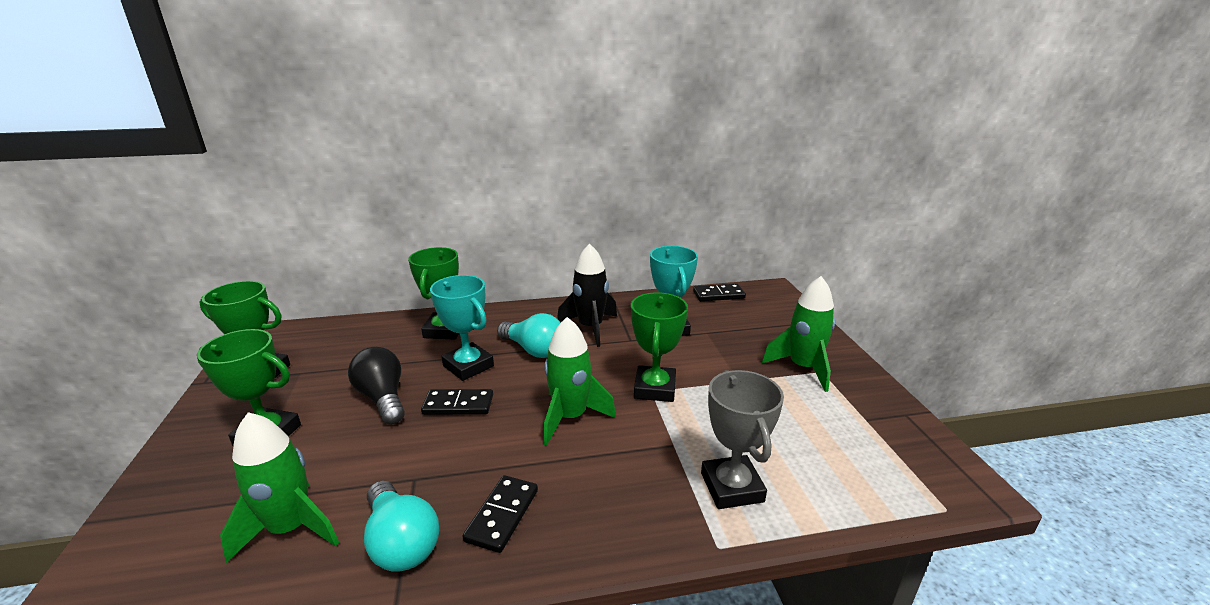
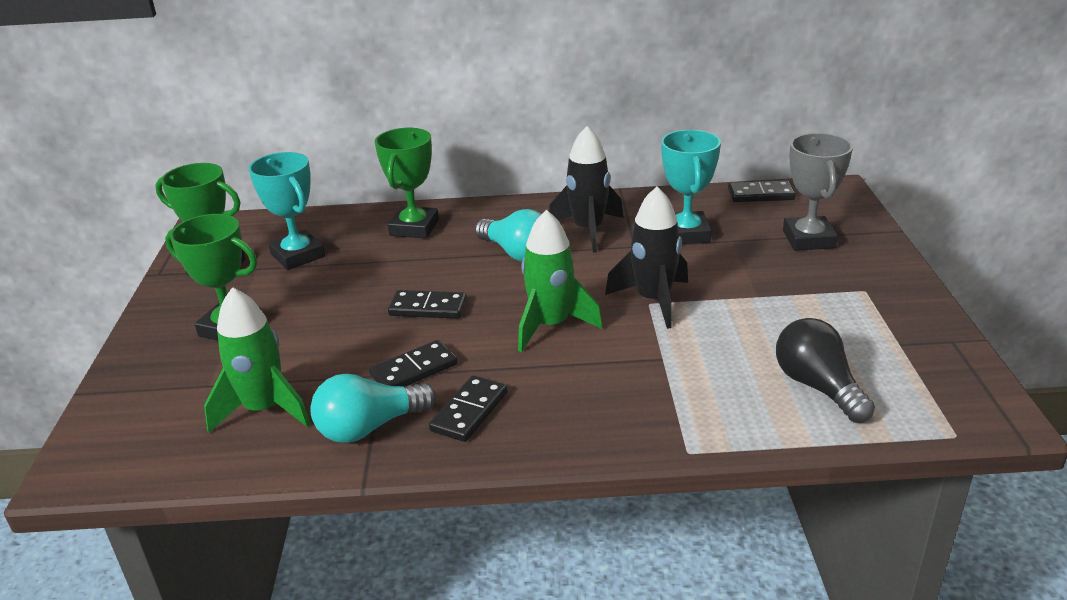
camera: 10 degrees right, 5 degrees up
(383, 398) = (346, 298): black light bulb -> black light bulb (818, 387)
(401, 542) = (369, 427): turquoise light bulb -> turquoise light bulb turned 90 degrees clockwise
(446, 471) = (414, 370): none -> black domino
(468, 366) = (440, 268): turquoise trophy -> turquoise trophy (298, 255)
(655, 388) = (653, 300): green trophy -> black rocket
(732, 487) = (717, 401): grey trophy -> grey trophy (808, 239)
(802, 368) = (842, 285): green rocket -> none

